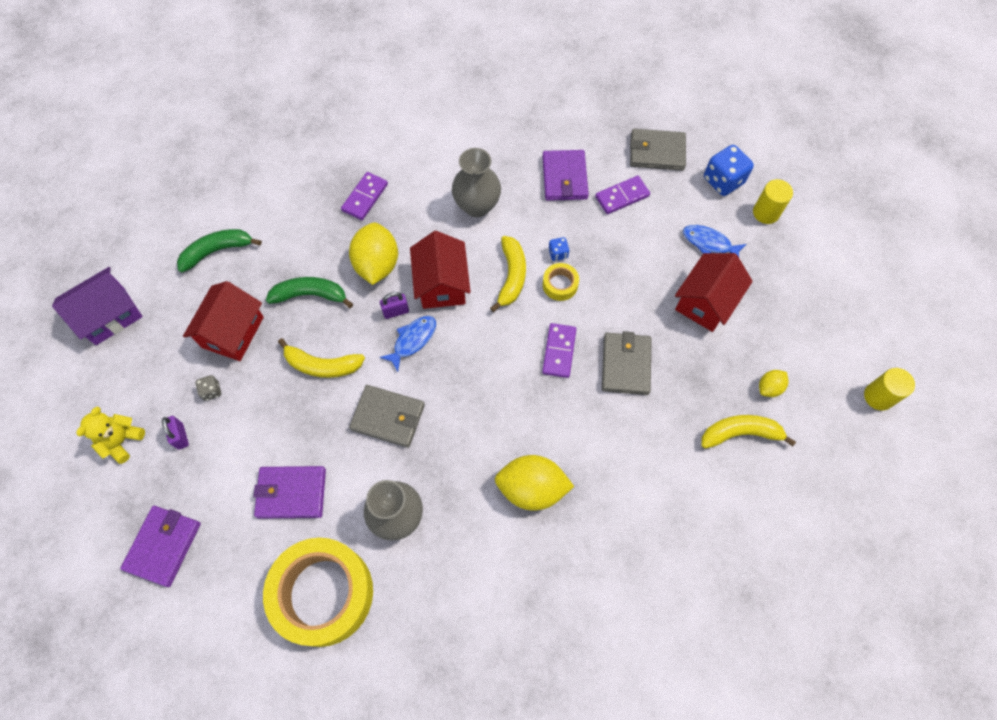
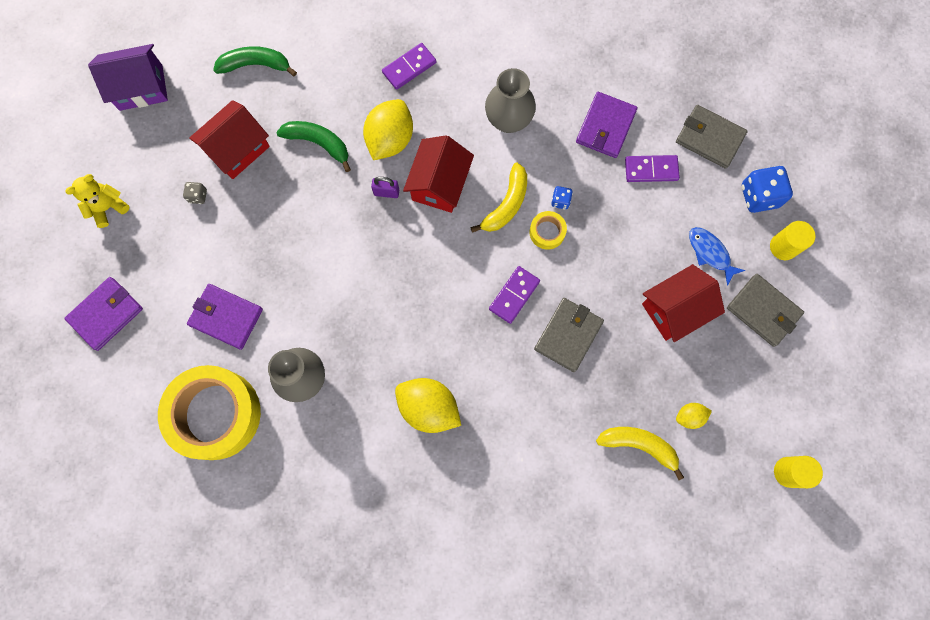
camera: 25 degrees right, 10 degrees up
(180, 436) = (156, 225): purple padlock -> none
(322, 365) = (300, 214): yellow banana -> none
(388, 417) = (335, 287): grey wallet -> grey wallet (763, 311)
(412, 340) = (389, 226): blue fish -> none

